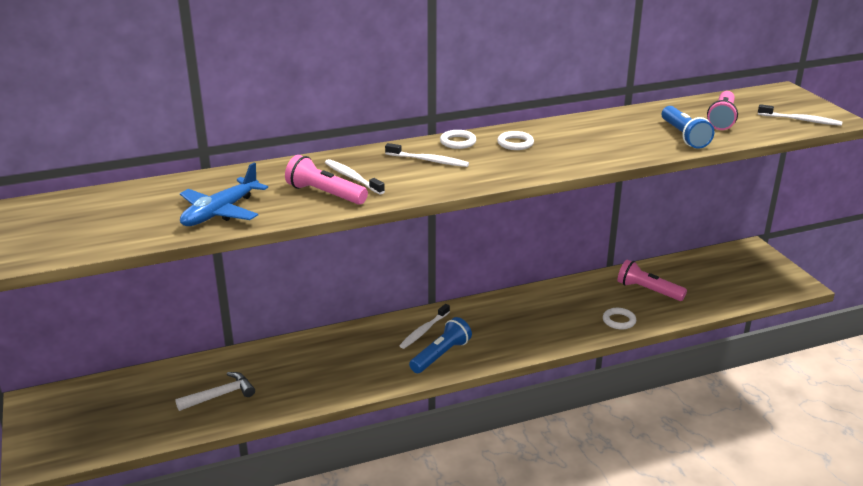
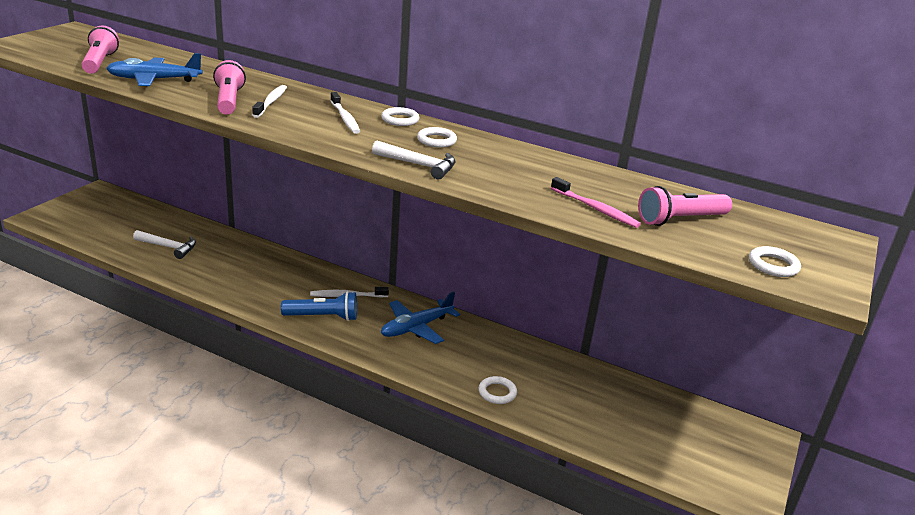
camera: 45 degrees right, 0 degrees up
(505, 318) = (416, 327): none -> blue plane
(554, 164) = (419, 165): none -> white hammer
(648, 290) = (575, 392): pink flashlight -> pink flashlight (100, 62)
(684, 136) = (595, 209): blue flashlight -> pink toothbrush
(801, 120) = (773, 265): white toothbrush -> white ring

